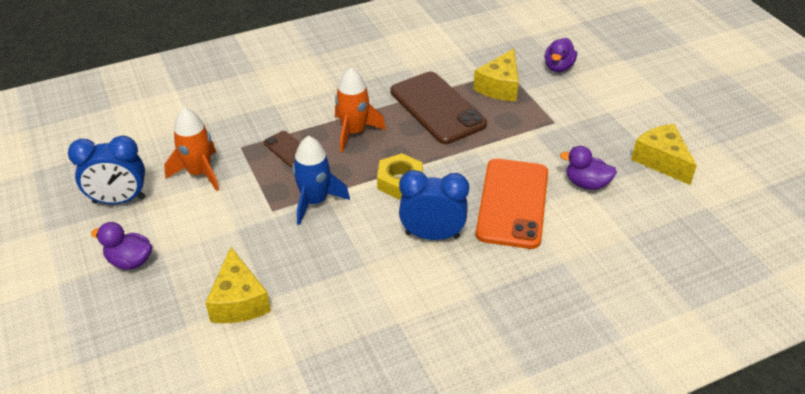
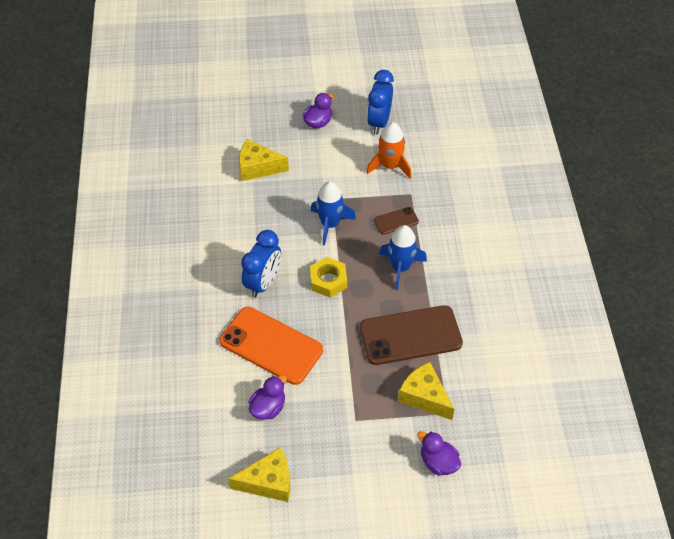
camera: 110 degrees right, 10 degrees up
(354, 132) = (400, 268): orange rocket -> blue rocket

